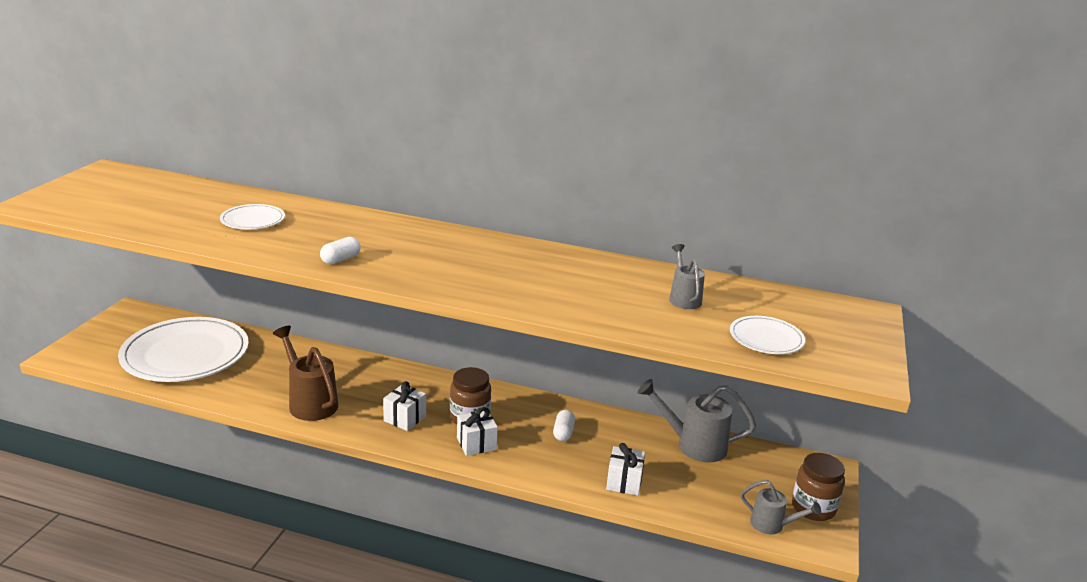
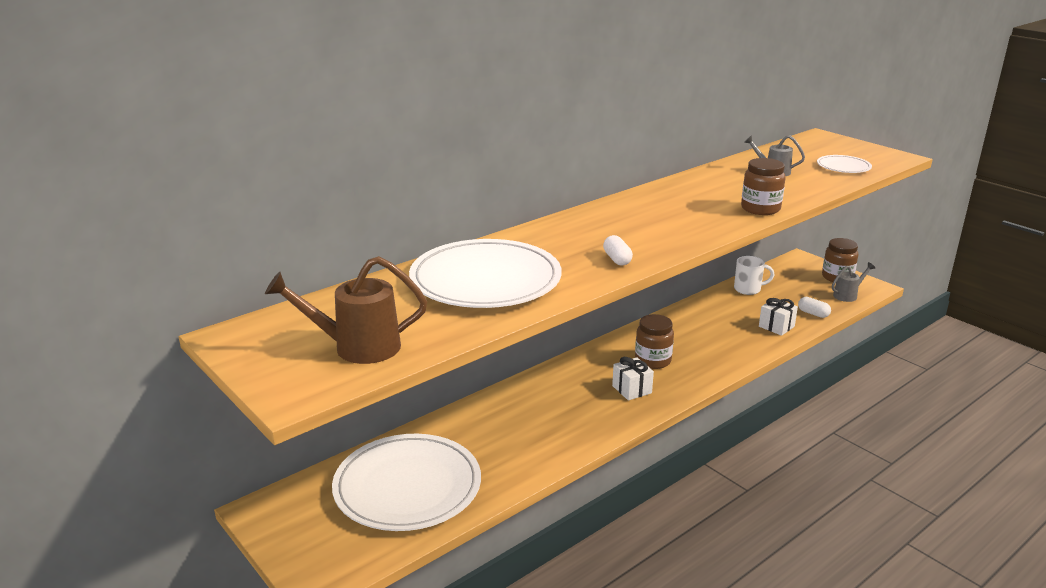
camera: 55 degrees left, 0 degrees up
(253, 220) = (485, 280): white plate -> white plate, size x2.17
(310, 402) = (568, 430): brown watering can -> brown watering can (357, 347)
(476, 444) = (691, 368): white gift -> none
(549, 306) = (760, 209): none -> brown jar
(563, 433) = (701, 329): white capsule -> white capsule (813, 314)
(694, 445) = (748, 289): grey watering can -> white mug

